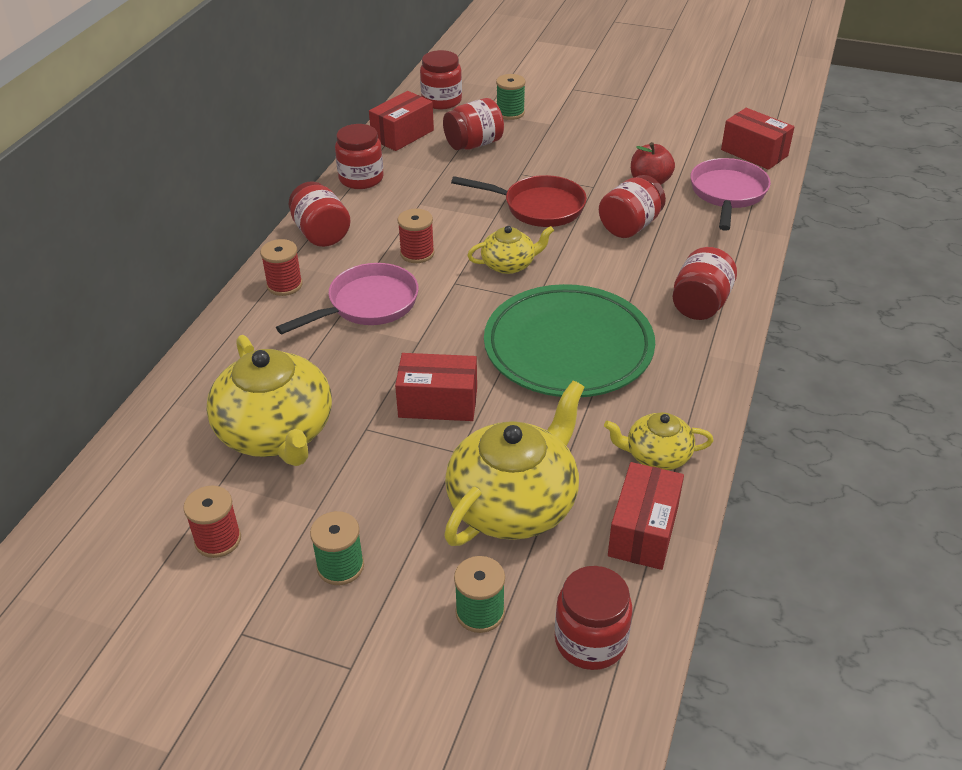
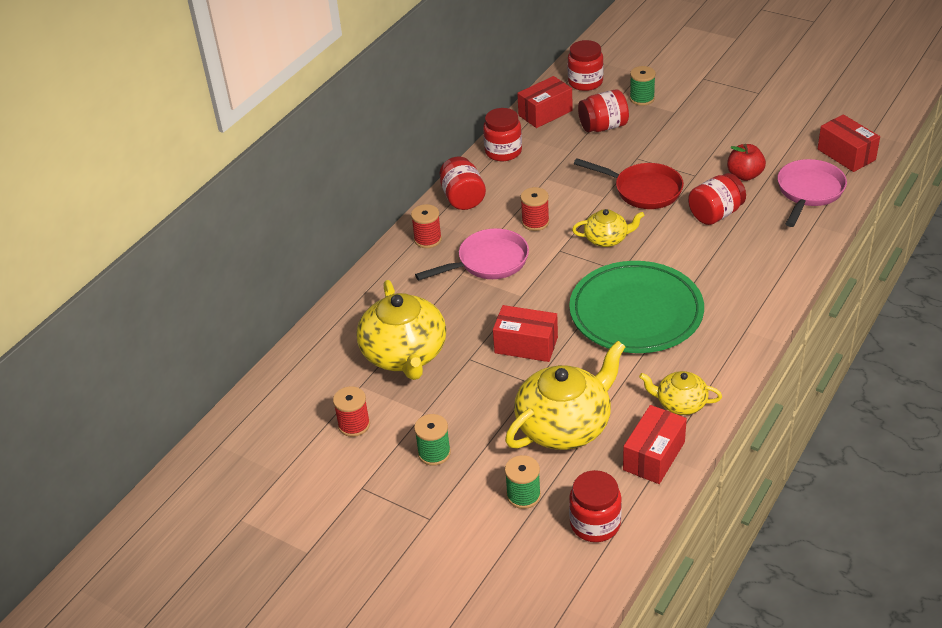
camera: 15 degrees right, 0 degrees up
(700, 304) = (753, 288): red jar -> none

